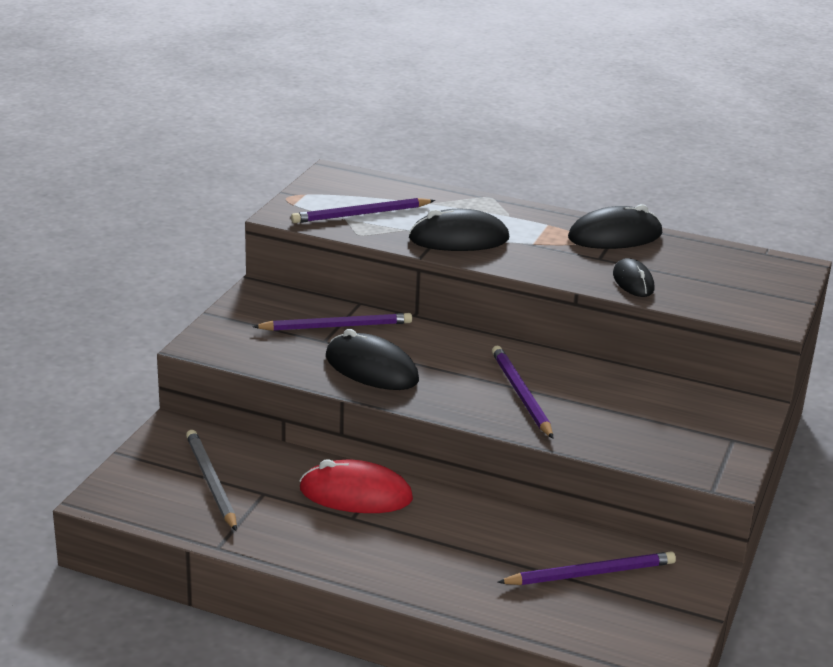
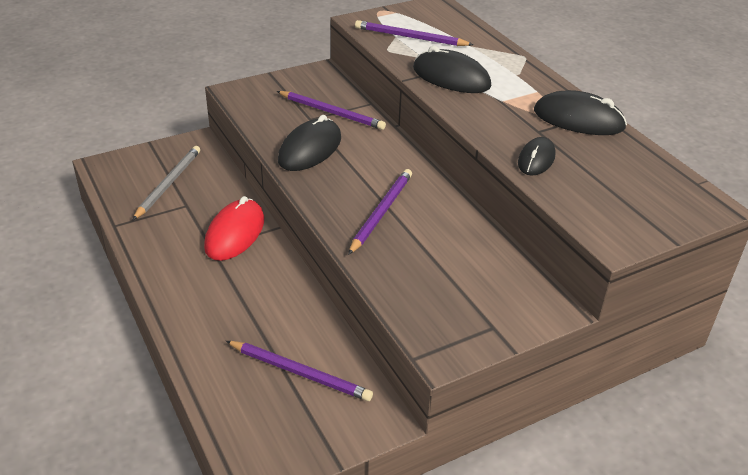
camera: 40 degrees right, 10 degrees up
(356, 494) = (235, 233): red mouse -> red mouse turned 60 degrees clockwise
(371, 369) = (310, 149): black mouse -> black mouse turned 45 degrees clockwise

